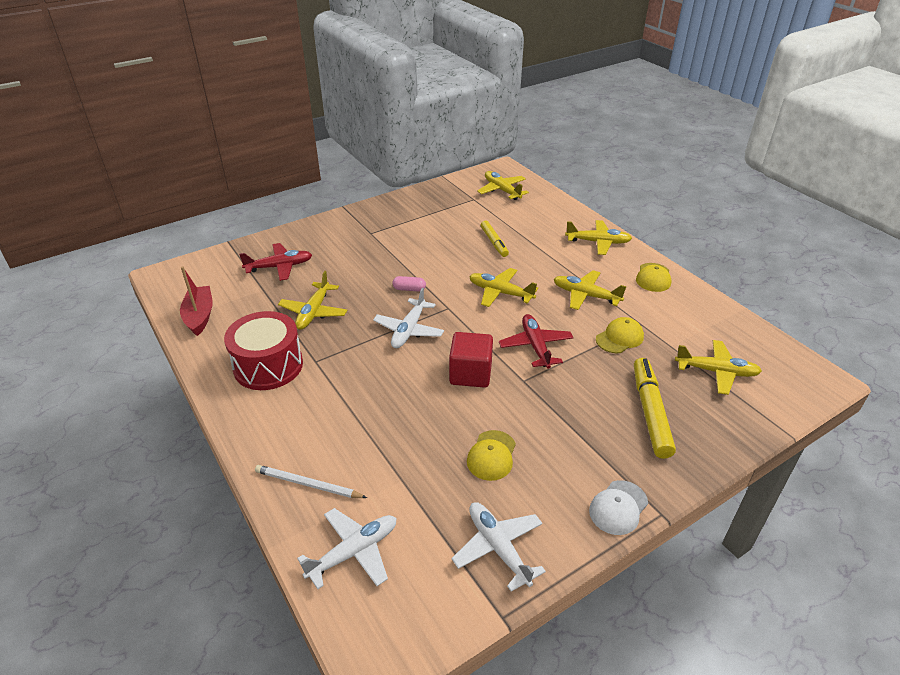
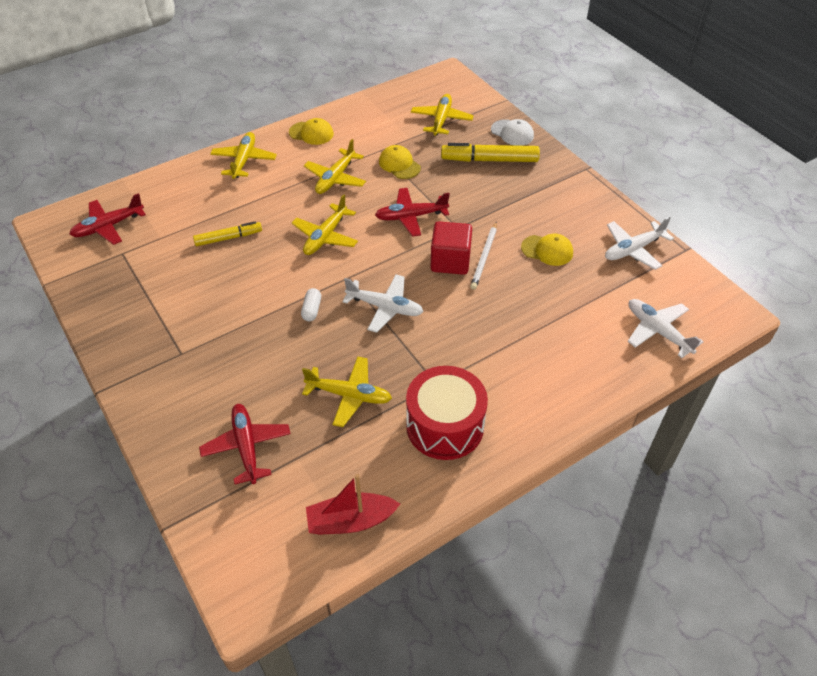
camera: 90 degrees left, 10 degrees up
(308, 484) = (599, 368): white pencil -> white pencil (484, 257)
(409, 289) = (312, 310): pink capsule -> white capsule
(502, 190) = (108, 227): yellow plane -> red plane
(618, 507) = (585, 187): white cap -> white cap (512, 133)

